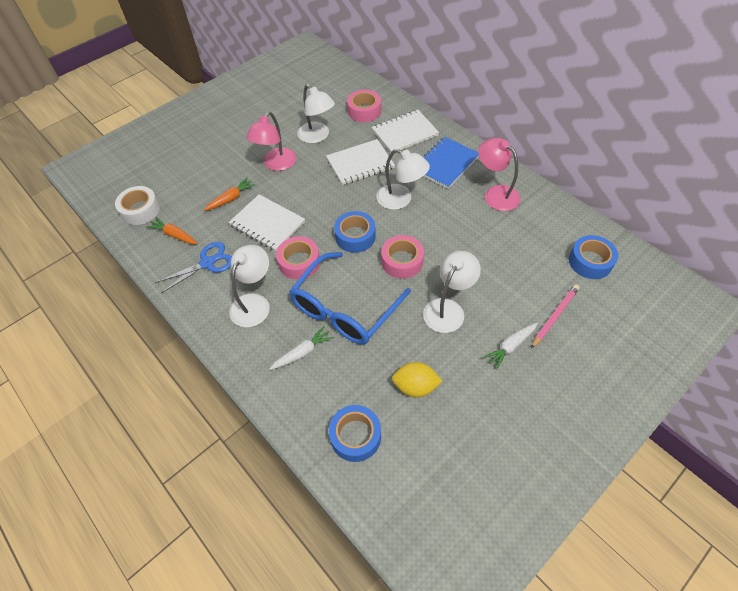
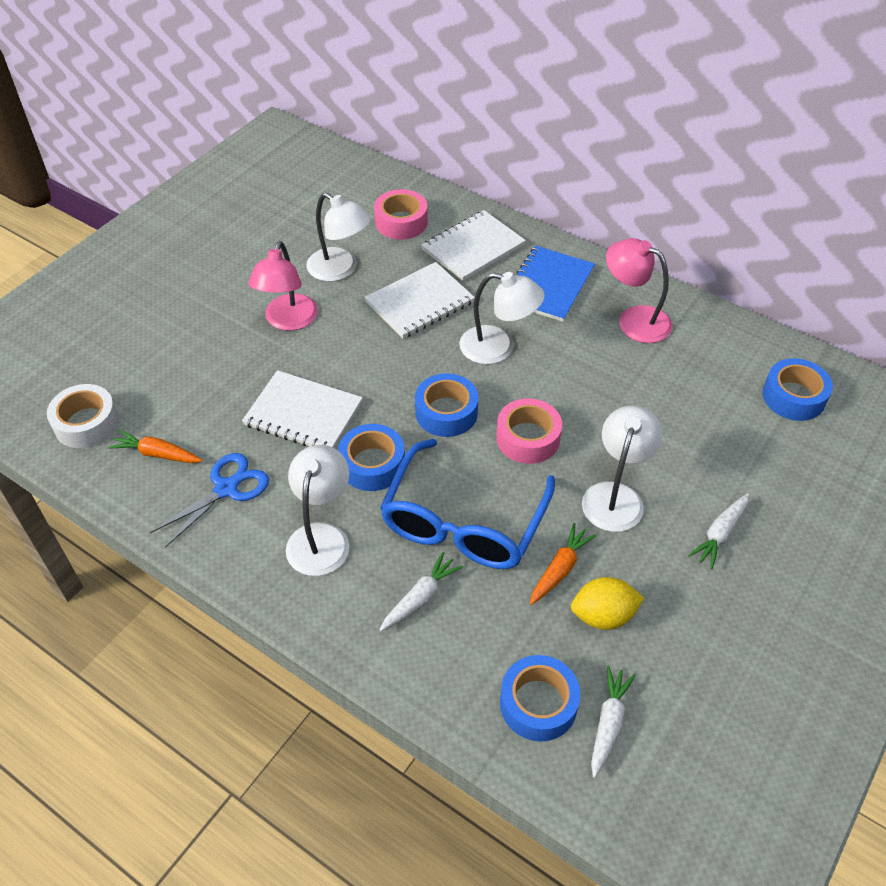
camera: 15 degrees left, 5 degrees down
(231, 198) = (232, 383): orange carrot -> orange carrot (560, 569)
(299, 262) = (372, 464): pink tape -> blue tape
(397, 458) = (608, 723): none -> white carrot
(554, 316) = (768, 481): pink pencil -> none

